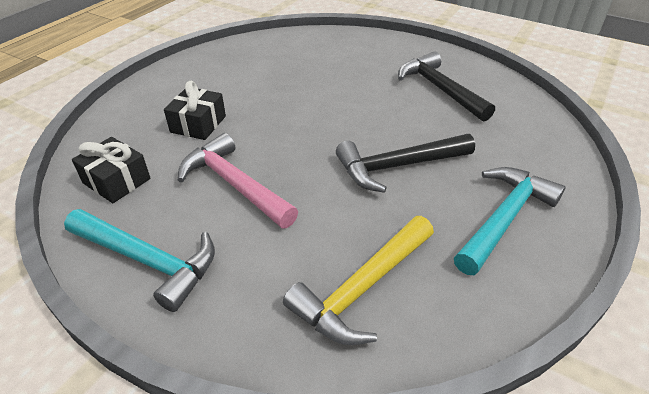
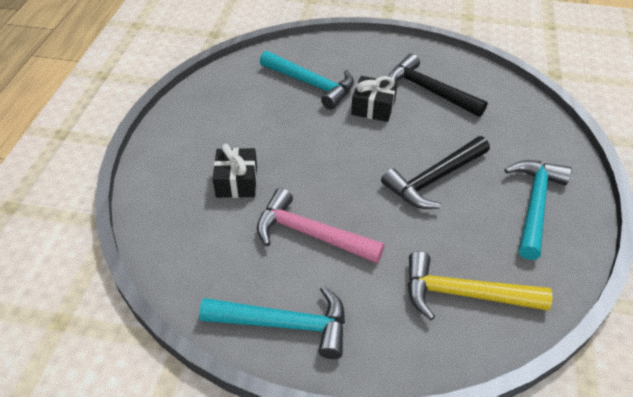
camera: 20 degrees left, 5 degrees up
(117, 181) = (202, 260): black gift -> black gift (373, 107)
(324, 63) = (311, 84): none -> turquoise hammer
(362, 289) = (463, 294): yellow hammer -> yellow hammer turned 75 degrees clockwise

